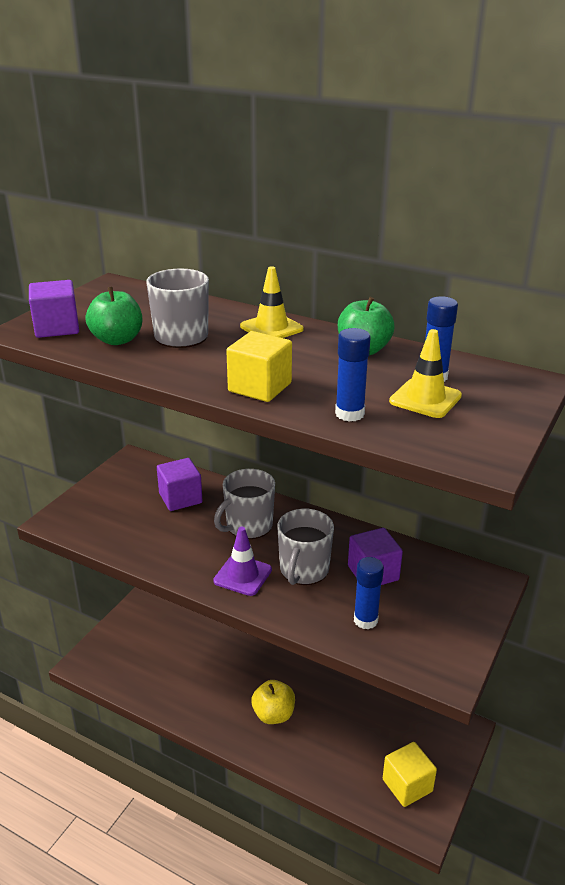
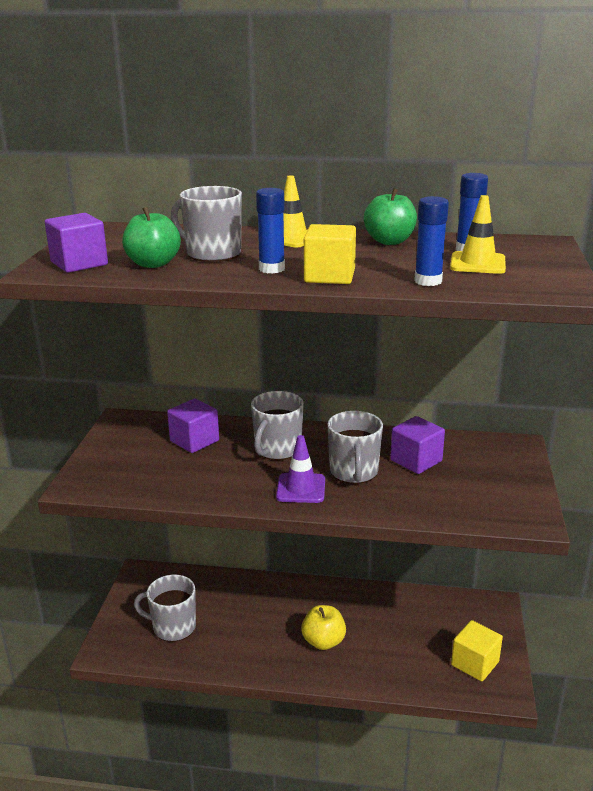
camera: 20 degrees left, 5 degrees down
(149, 658) = (173, 627): none -> grey mug
(365, 620) = (435, 497): blue glue stick -> blue glue stick (271, 269)

